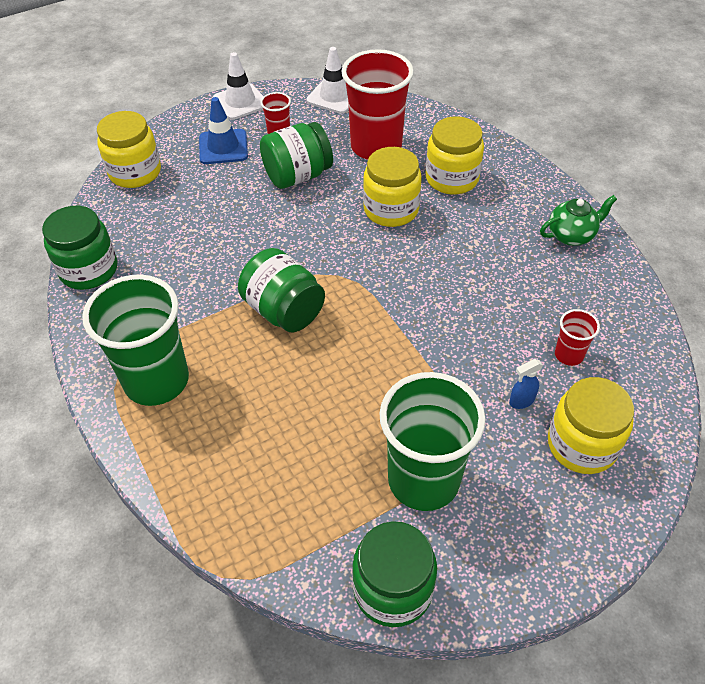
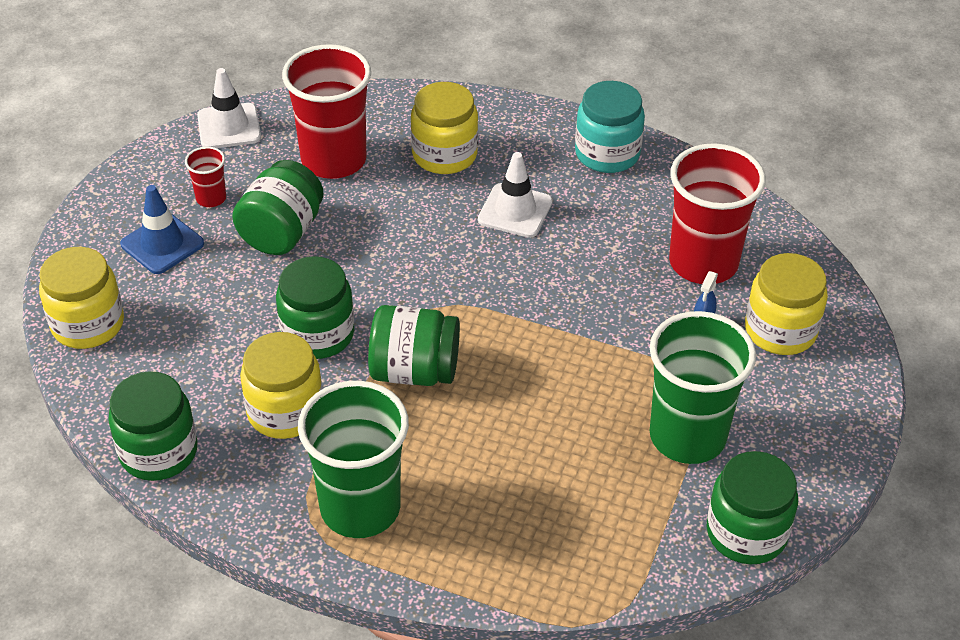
camera: 40 degrees left, 5 degrees down
(240, 102) = (124, 184): white traffic cone -> white traffic cone (515, 211)
(251, 251) = (318, 334): none -> green jar
(391, 210) = (416, 217): yellow jar -> yellow jar (285, 411)
(569, 355) = (703, 263): red cup -> red cup, size x2.21
(571, 235) = (607, 154): green teapot -> turquoise jar

